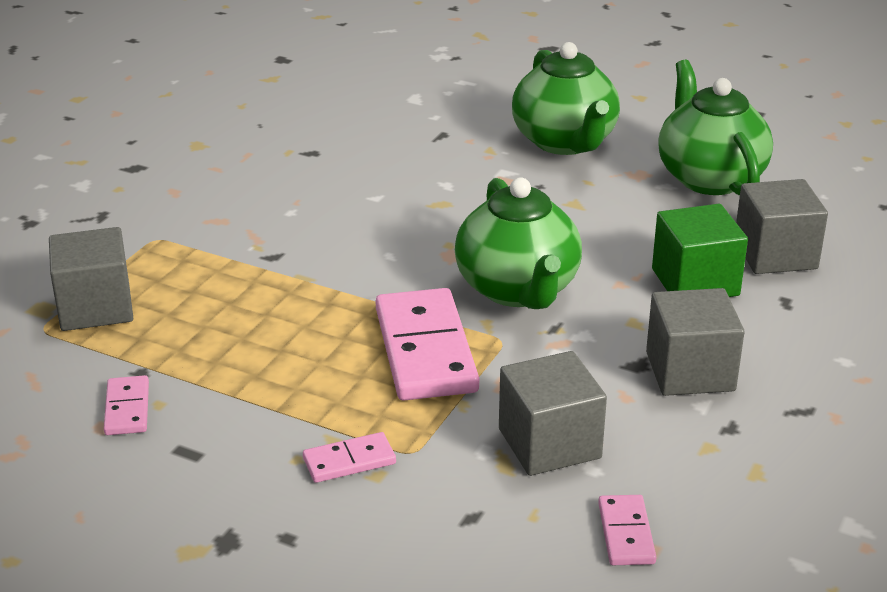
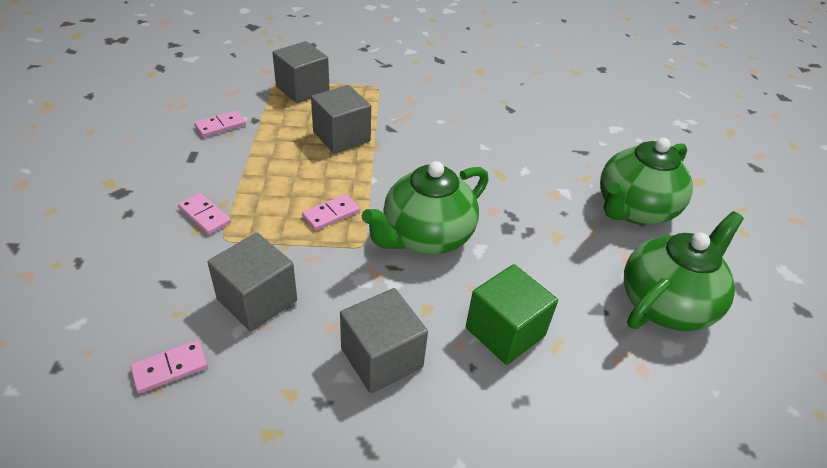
camera: 60 degrees right, 10 degrees up
(425, 350) = (331, 214): pink domino -> pink domino, size x0.49
(775, 254) = (587, 376): grey cube -> grey cube (341, 137)

